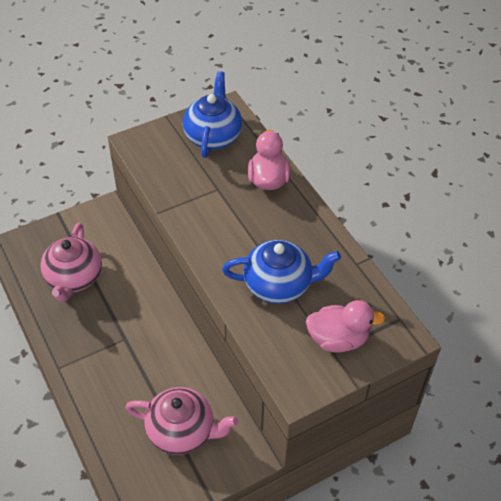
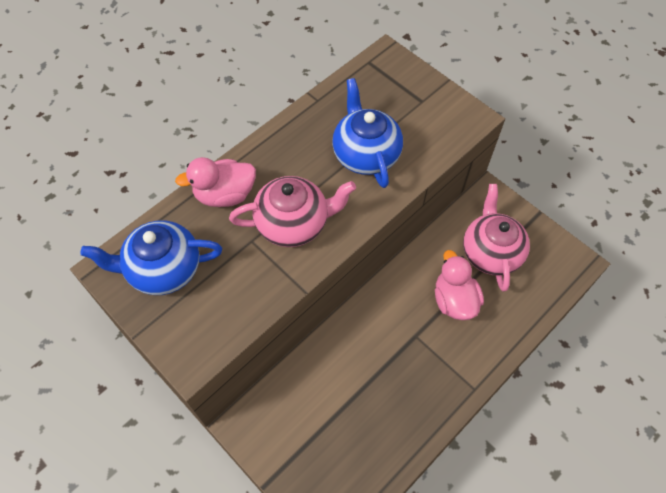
camera: 105 degrees left, 10 degrees up
(74, 278) = (358, 421): pink teapot -> pink teapot (294, 223)
(338, 339) = (408, 99): pink duck -> pink duck (454, 300)

